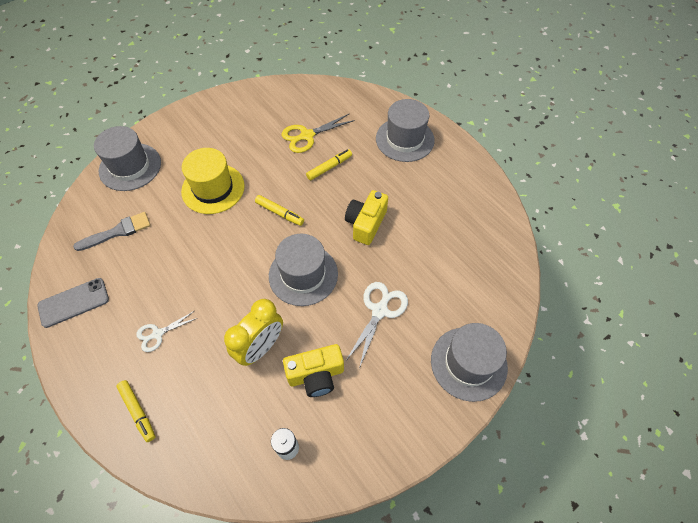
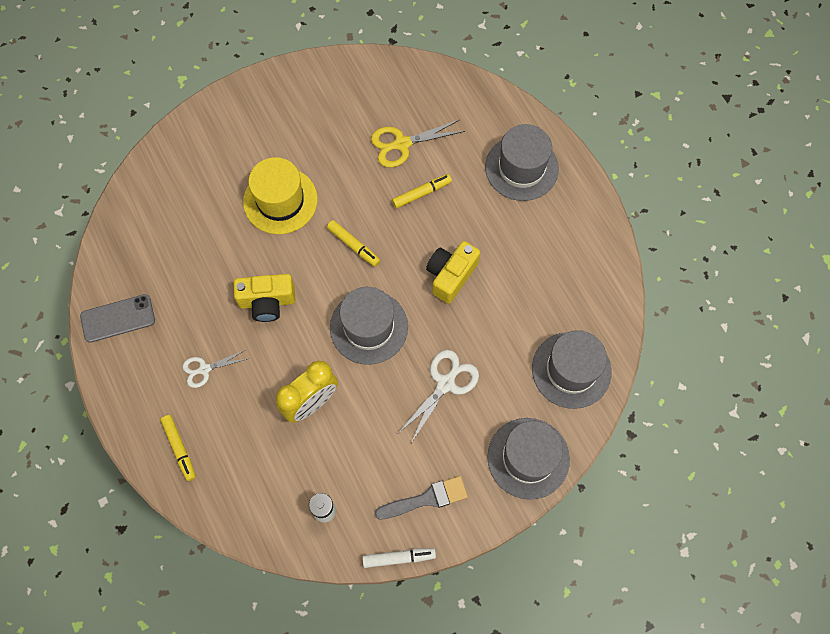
camera: 10 degrees right, 10 degrees up
(117, 232) = (168, 240): grey brush -> grey brush (426, 499)
(130, 167) = (186, 155): grey hat -> grey hat (571, 370)
(316, 375) = (364, 442): yellow camera -> yellow camera (267, 302)
(368, 482) = (399, 558): none -> white marker

